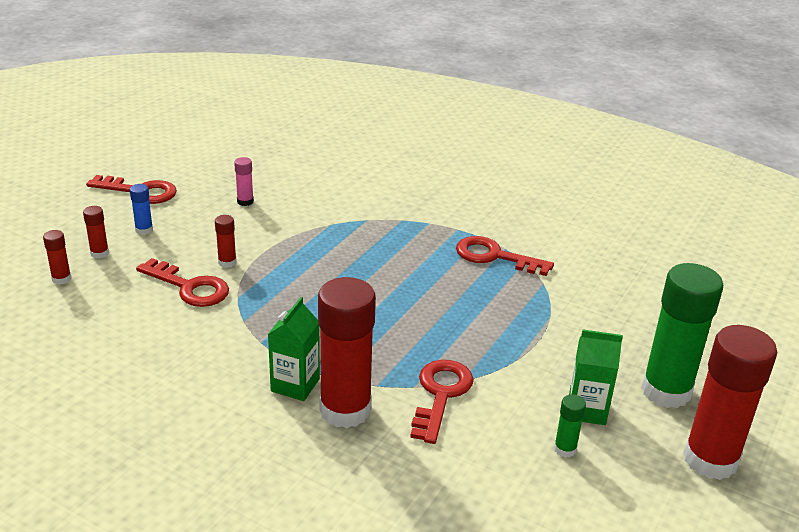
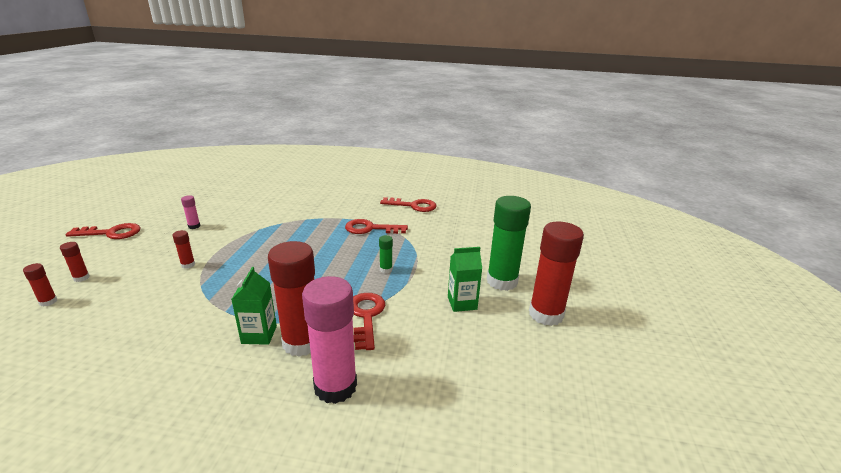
camera: 20 degrees left, 5 degrees down
(144, 230) = (118, 256): blue glue stick -> none
(189, 287) = (161, 286): red key -> red key (413, 206)
(370, 478) = (335, 386): none -> pink glue stick
(565, 449) = (459, 330): green glue stick -> green glue stick (386, 269)

